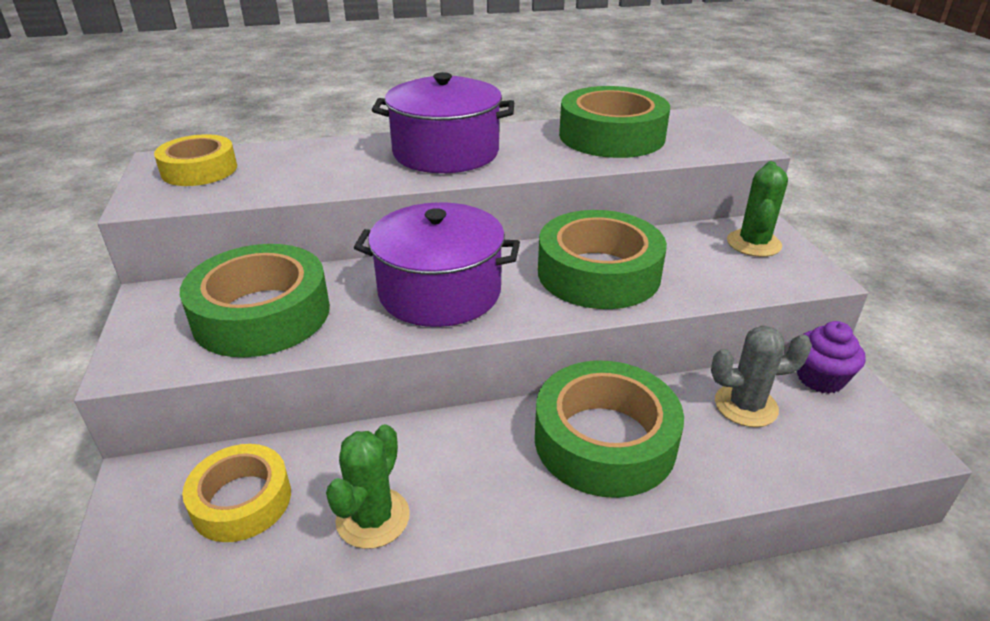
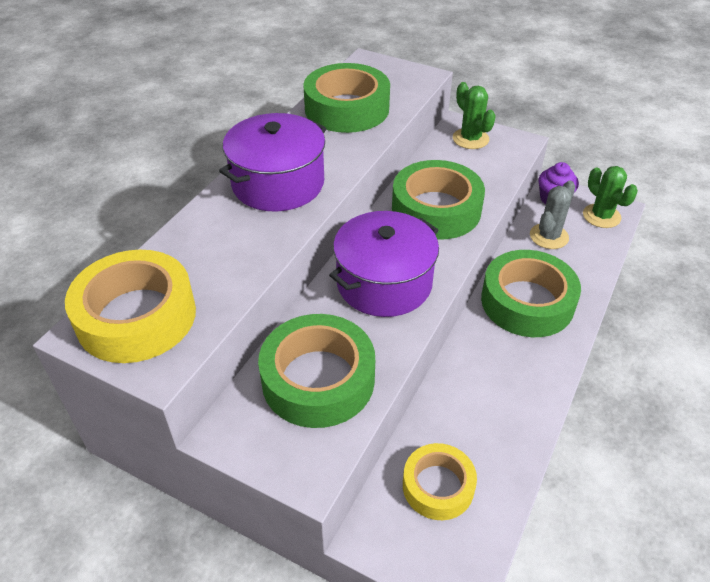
camera: 50 degrees left, 10 degrees up
(199, 170) = (136, 316): yellow tape -> yellow tape, size x1.61
(373, 518) = (504, 429): green cactus -> green cactus (601, 216)

